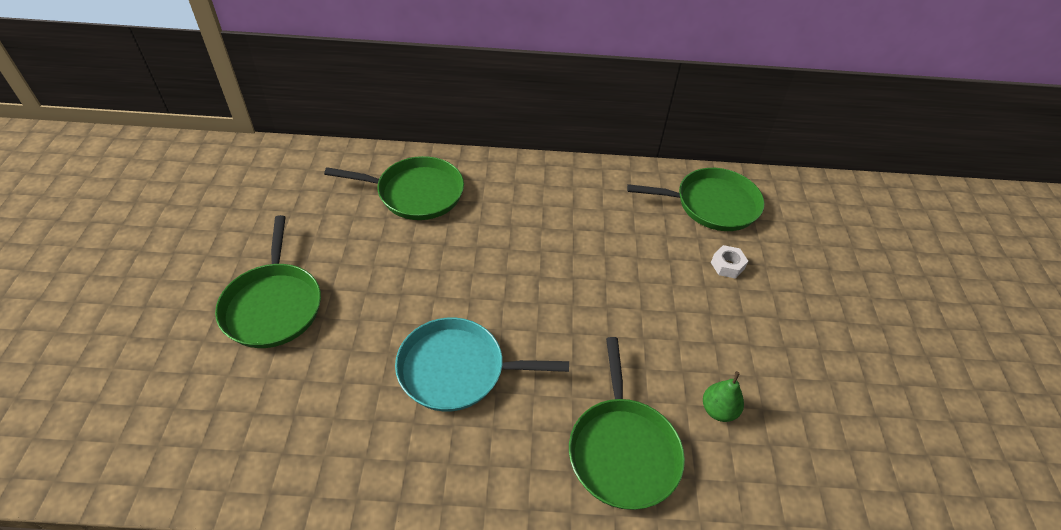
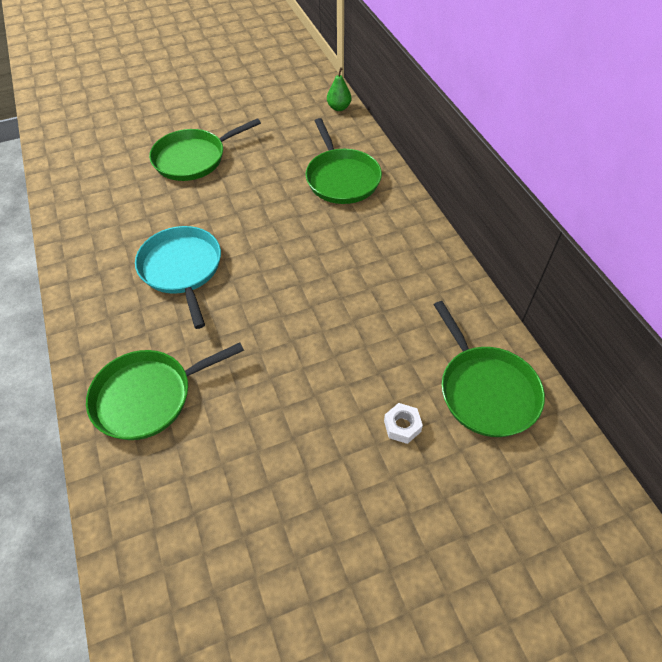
camera: 70 degrees right, 5 degrees up
(718, 410) = (215, 459): green pear -> green pear (339, 108)

